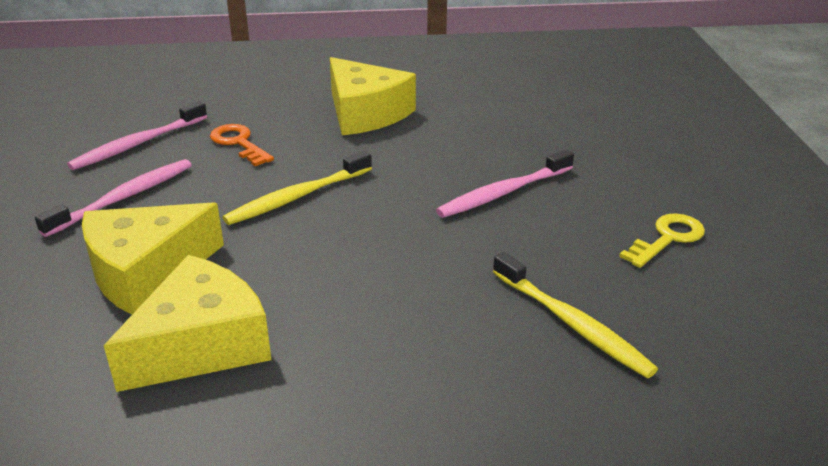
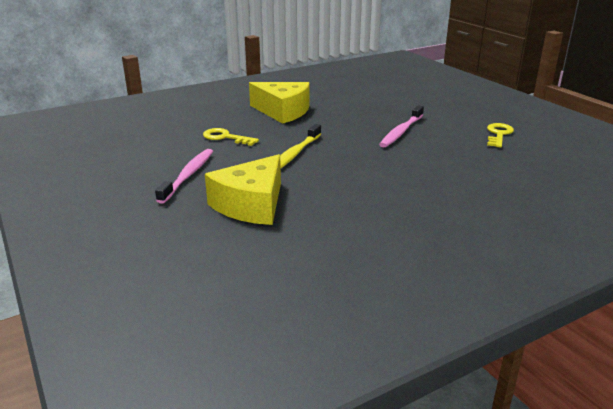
camera: 25 degrees left, 5 degrees down
(138, 144) = (160, 149): pink toothbrush -> none
(201, 344) = (328, 227): yellow cheese -> none
(239, 143) = (225, 137): orange key -> yellow key
(571, 323) = (497, 174): yellow toothbrush -> none

